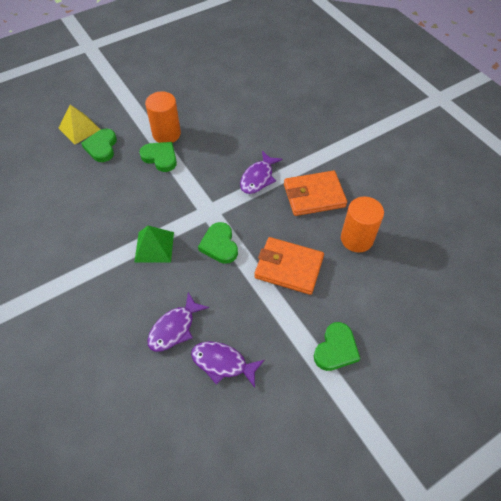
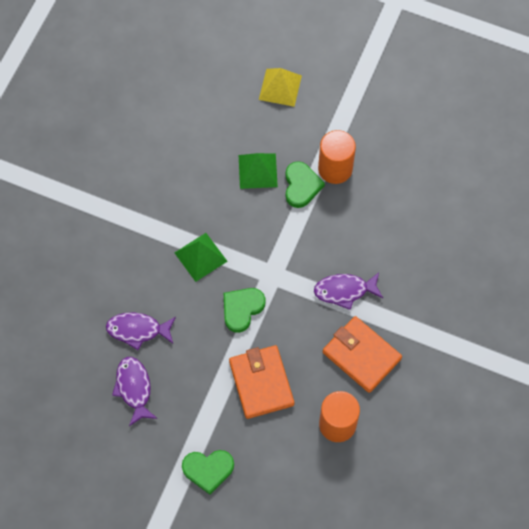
camera: 55 degrees right, 10 degrees up
(101, 147) = (273, 125): green heart -> none
(124, 174) = (258, 171): none -> green pyramid

